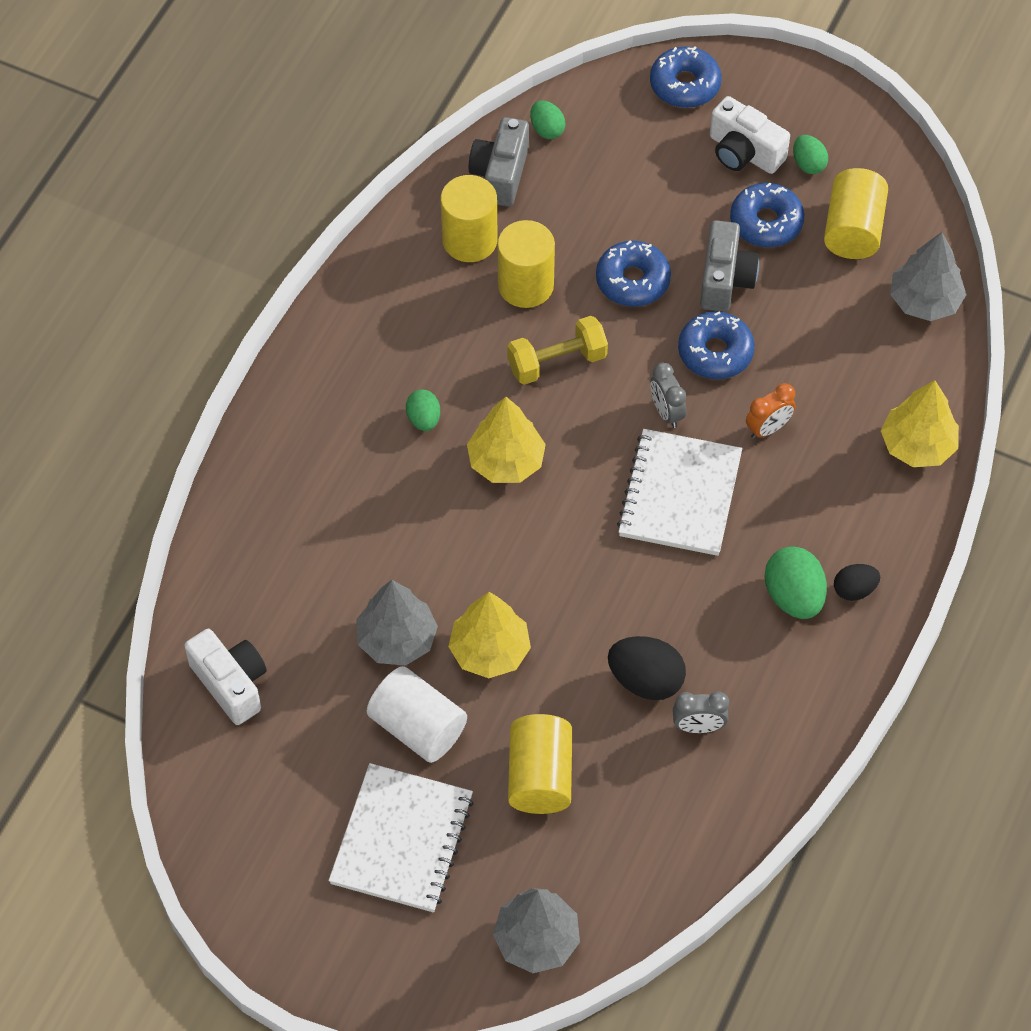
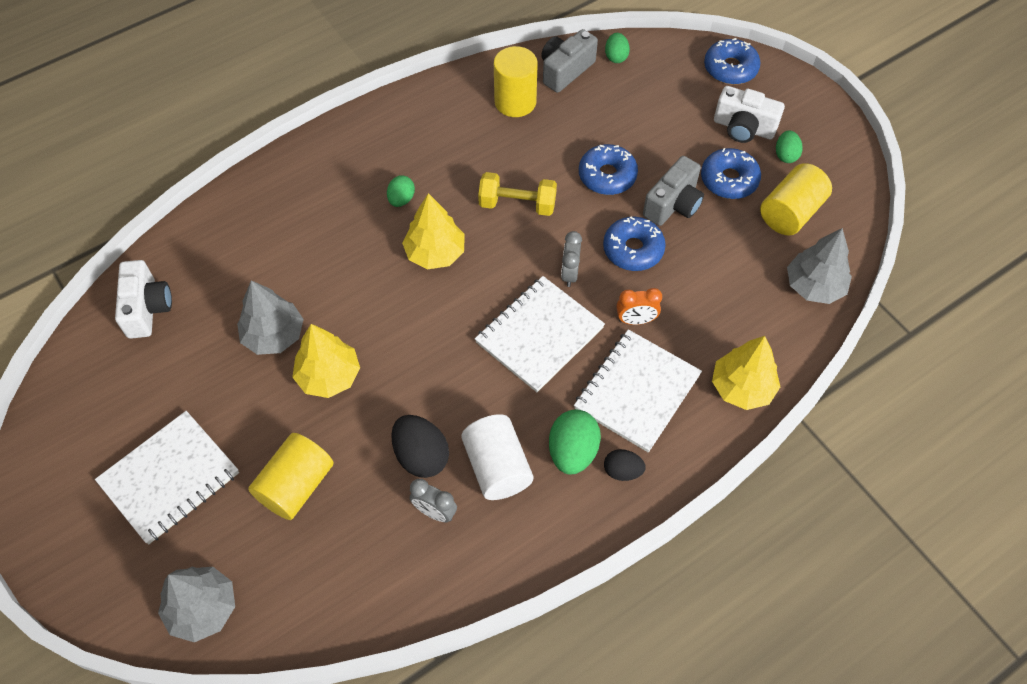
camera: 30 degrees right, 0 degrees up
(417, 727) = (241, 403): white cylinder -> white cylinder (497, 467)
(525, 285) = (532, 146): yellow cylinder -> none
(744, 152) = (743, 128): white camera -> white camera turned 45 degrees counterclockwise
(817, 503) = (637, 392): none -> white notebook

